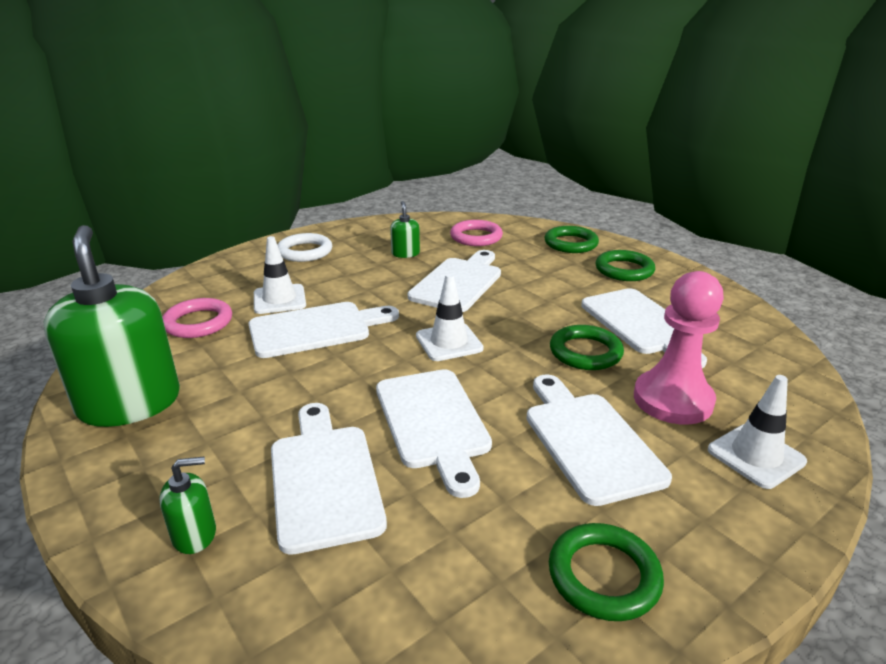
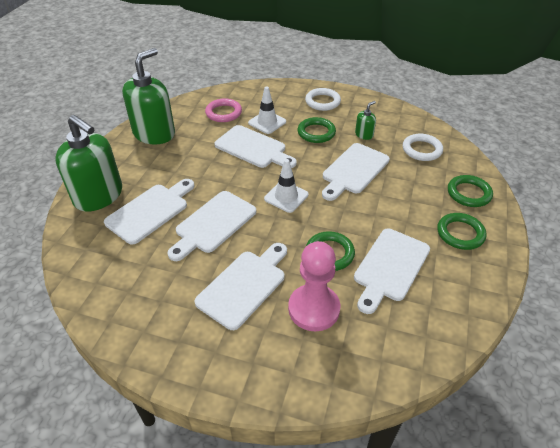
camera: 55 degrees right, 15 degrees up
(195, 534) = (99, 196): green soap dispenser -> green soap dispenser, size x2.33
(458, 283) = (353, 170): white cutting board -> white cutting board turned 135 degrees clockwise
(476, 237) = (422, 150): pink ring -> white ring
(603, 576) = (151, 325): green ring -> green ring (316, 132)
(756, 456) = (288, 362): white traffic cone -> none

